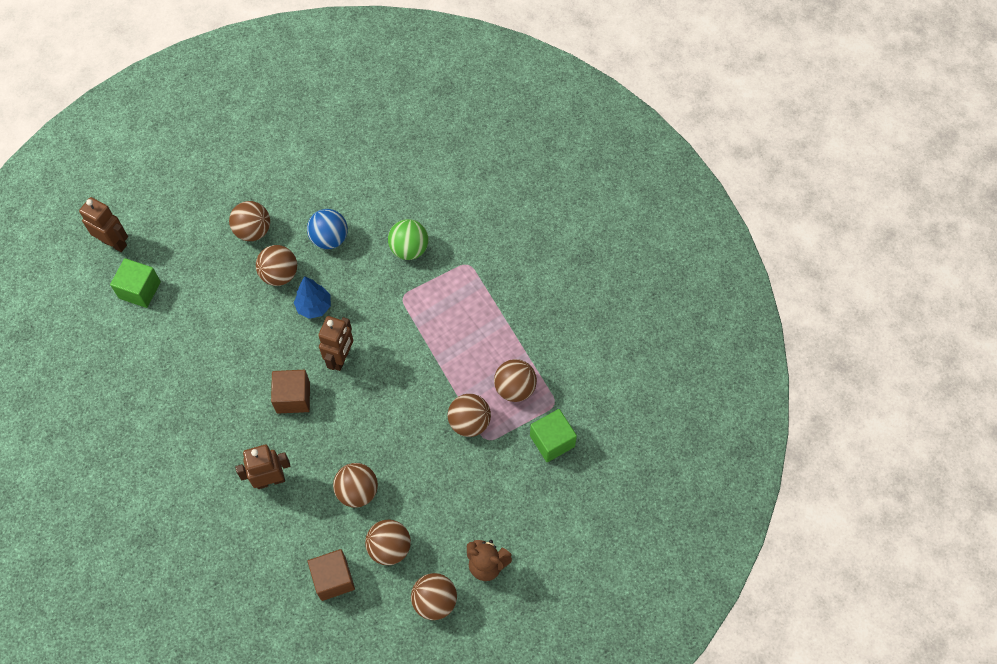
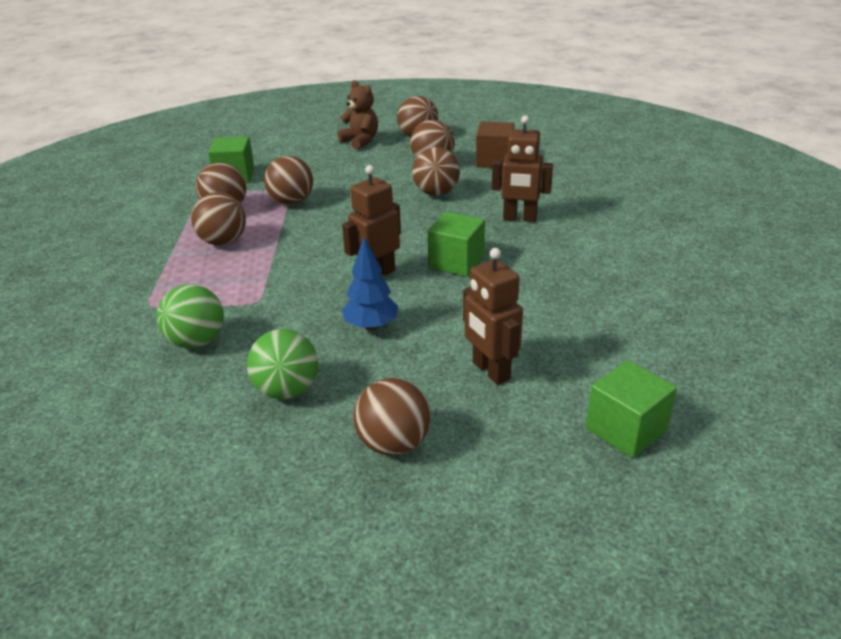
camera: 150 degrees left, 30 degrees down
(114, 243) = (660, 521): brown robot -> brown robot (490, 371)
(279, 274) = (392, 374): brown ball -> brown ball (223, 242)
(293, 397) = (456, 262): brown cube -> green cube
(329, 238) = (287, 390): blue ball -> green ball

